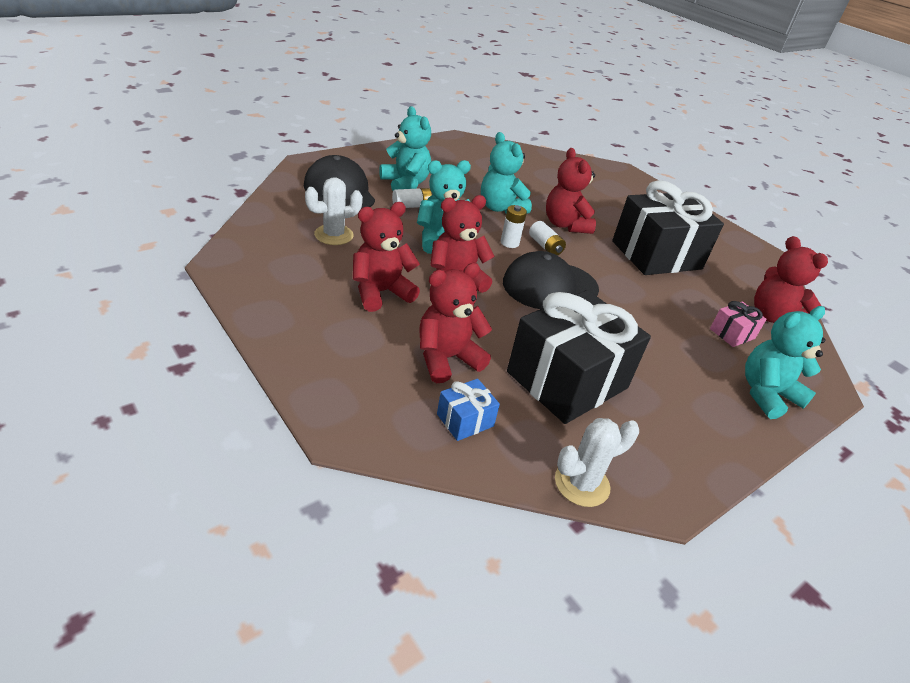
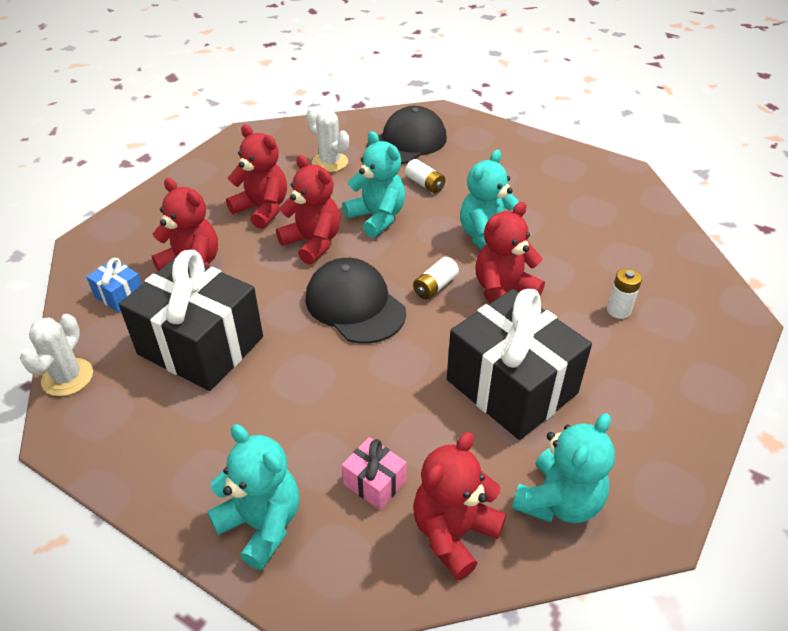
camera: 75 degrees right, 5 degrees up
(405, 184) = (466, 168): turquoise teddy bear -> turquoise teddy bear (558, 501)
(509, 243) = (416, 260): white battery -> white battery (618, 310)
(582, 483) = (67, 377): white cactus -> white cactus turned 60 degrees clockwise

